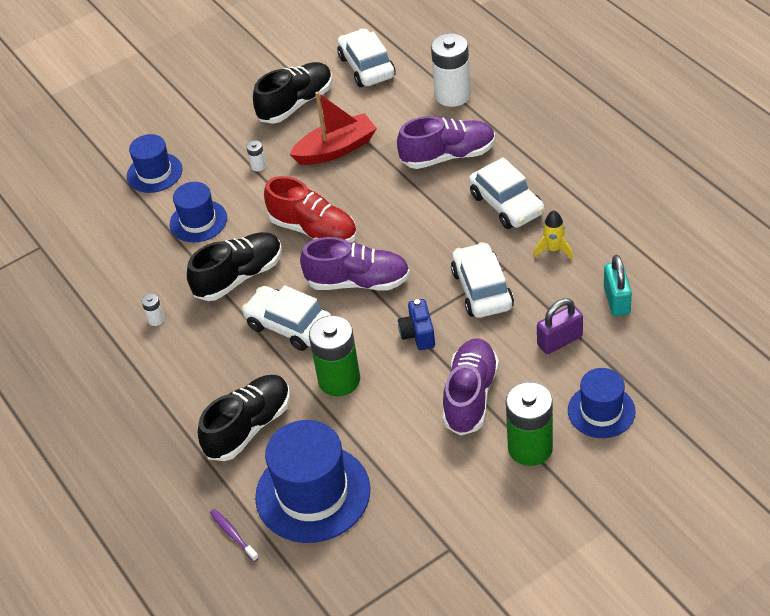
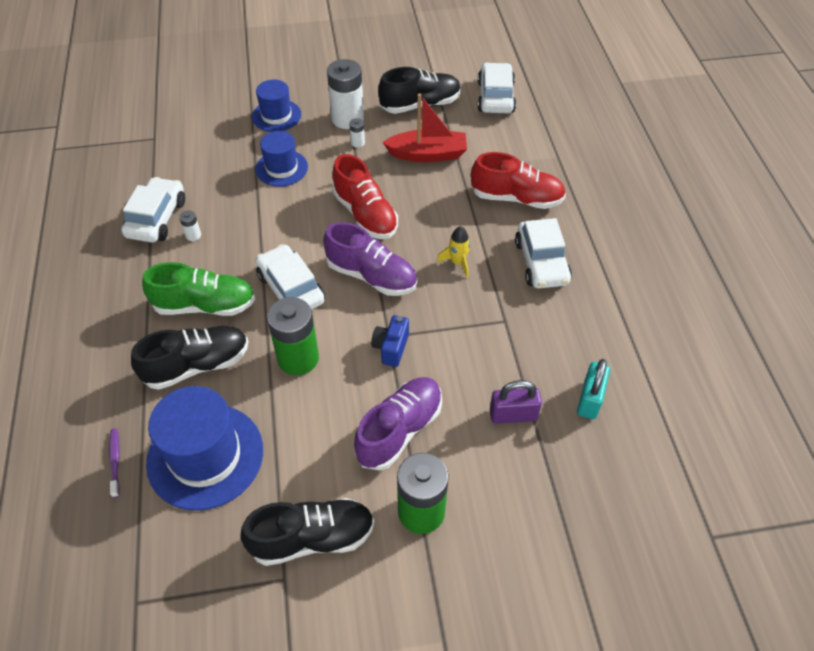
camera: 20 degrees right, 5 degrees up
(216, 375) = (205, 305): none -> green shoe
(239, 277) = (280, 228): black shoe -> black shoe (312, 538)
(448, 156) = (516, 198): purple shoe -> red shoe
(453, 95) = (552, 148): white battery -> white battery (347, 118)
(482, 289) = (472, 332): white car -> white car (157, 218)
(553, 249) = (559, 323): yellow rocket -> yellow rocket (457, 263)
(601, 411) = (510, 507): blue hat -> none

